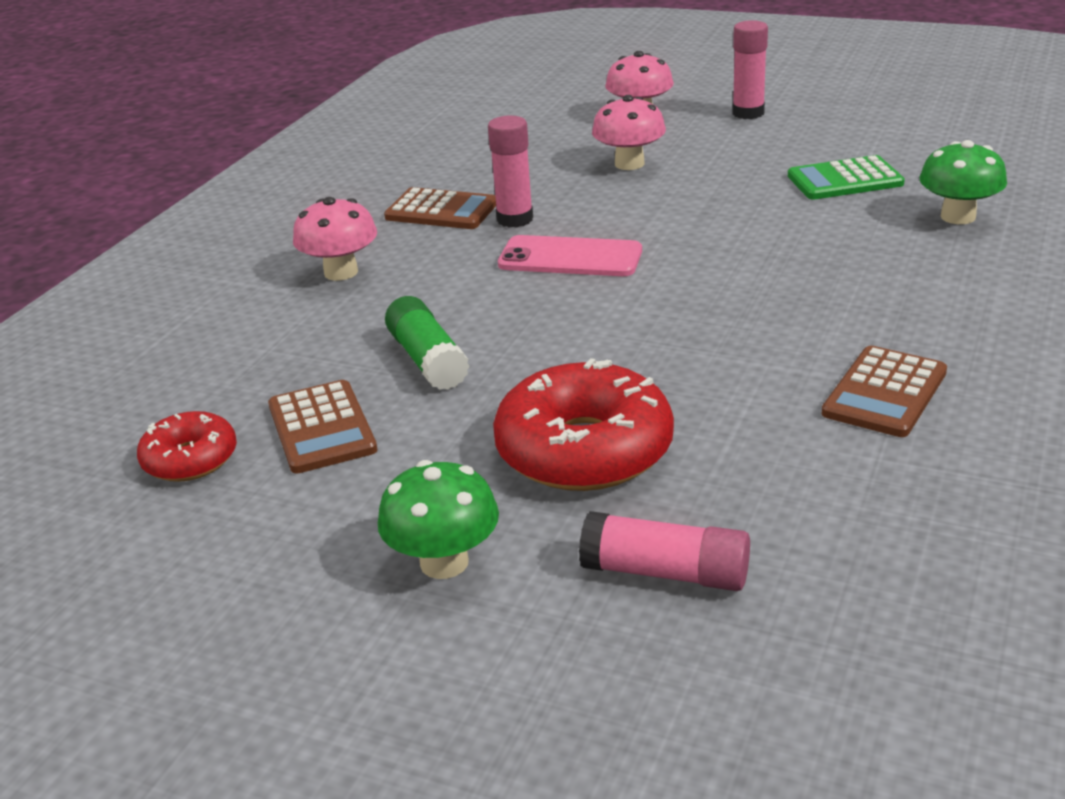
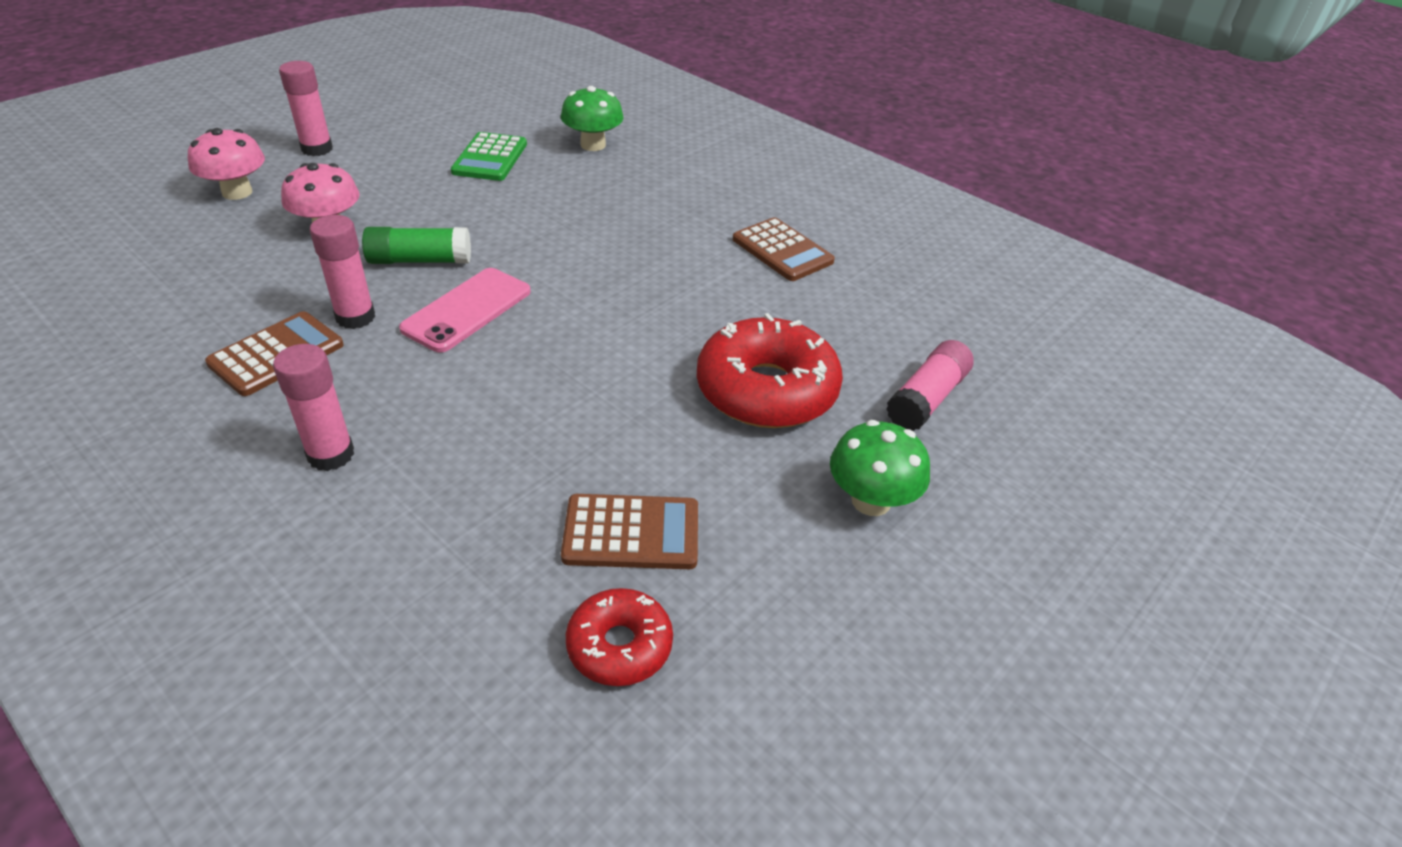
camera: 75 degrees left, 10 degrees up
(341, 272) = (331, 455): pink mushroom -> pink glue stick
(428, 360) = (567, 437): green glue stick -> green glue stick (419, 260)

